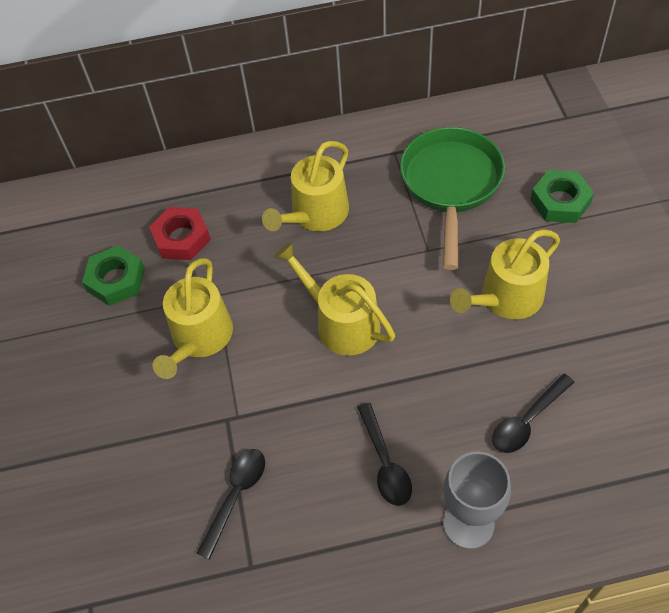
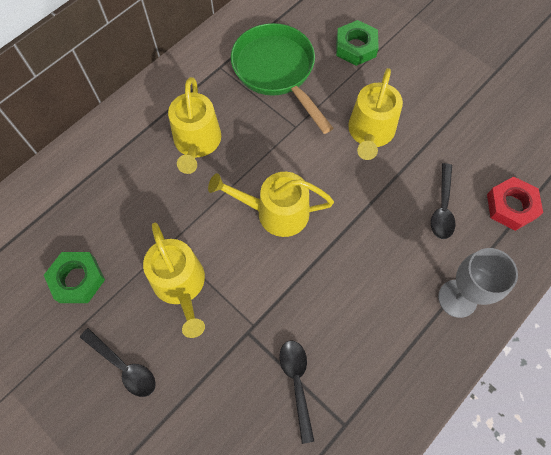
camera: 40 degrees left, 10 degrees up
(181, 238) = (106, 216): red nut -> red nut (511, 206)
(385, 462) = (377, 292): black spoon -> black spoon (123, 366)

